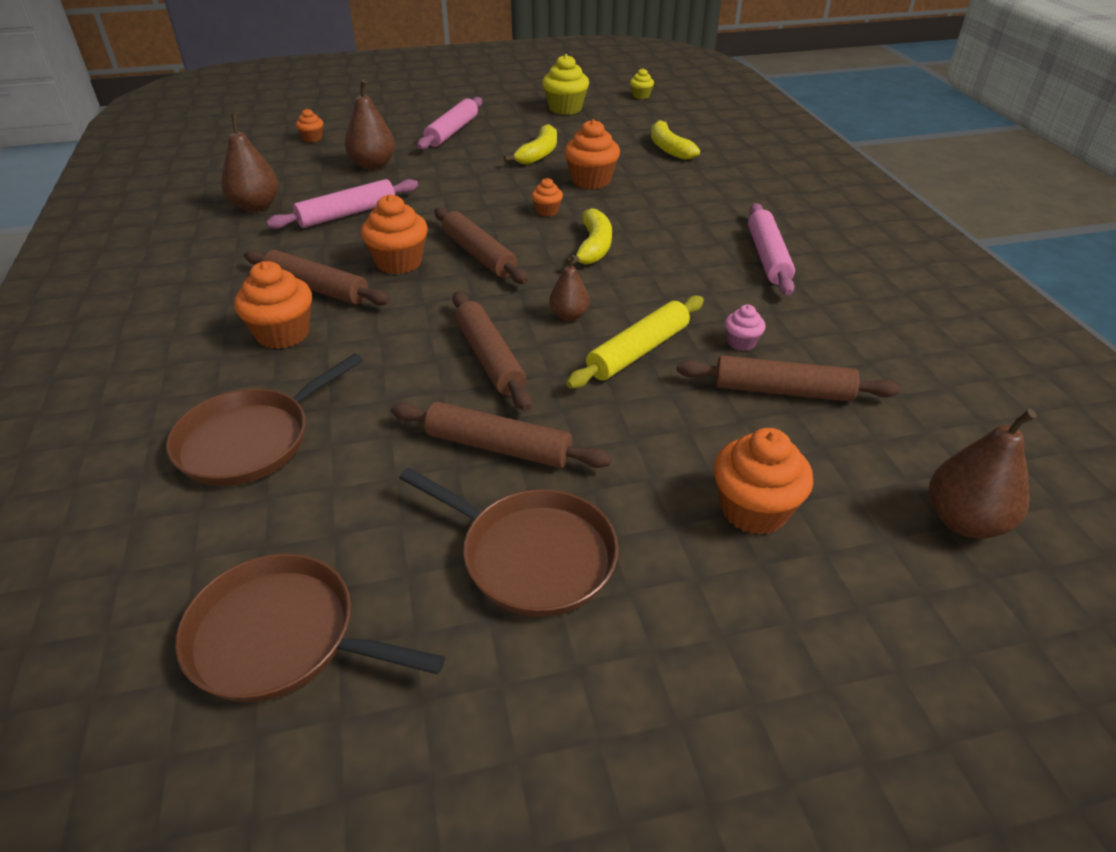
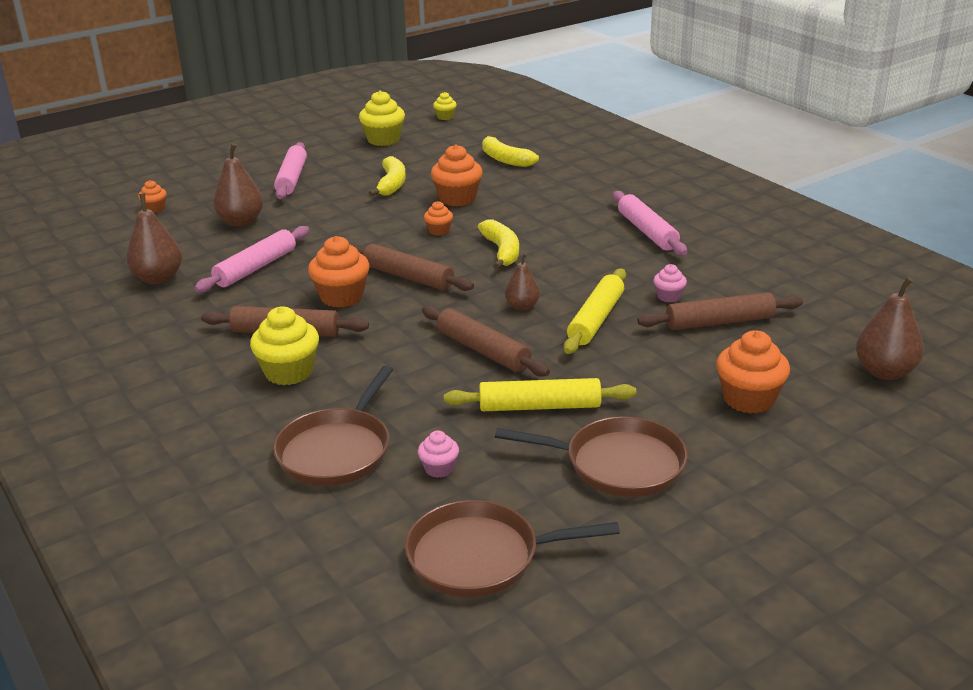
camera: 20 degrees left, 10 degrees down
(283, 334) = (289, 372): orange cupcake -> yellow cupcake
(332, 496) = (439, 468): none -> pink cupcake
(498, 447) = (540, 407): brown rolling pin -> yellow rolling pin

